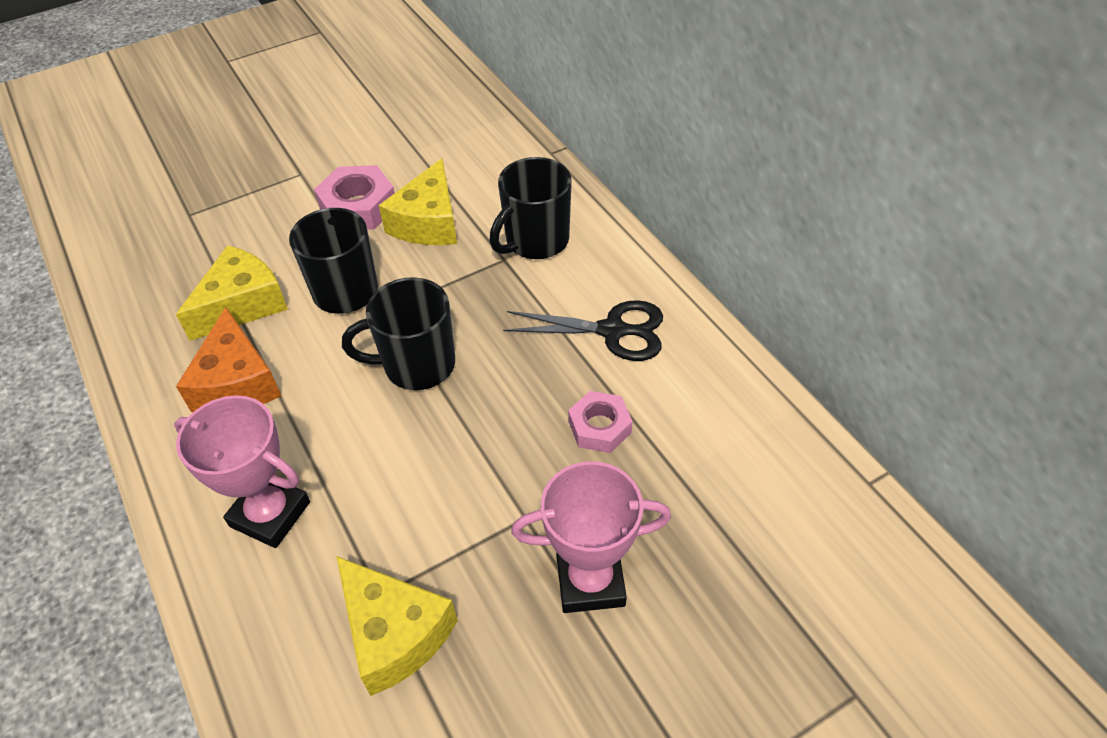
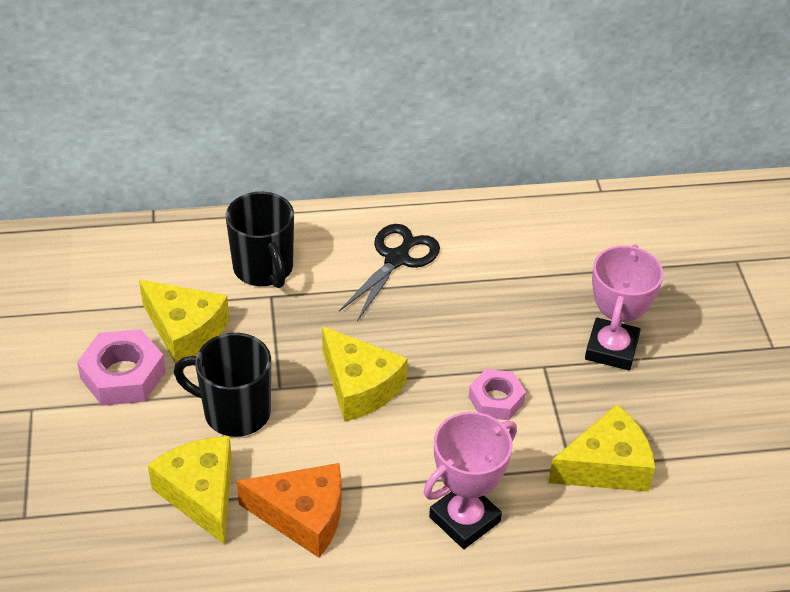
camera: 70 degrees left, 5 degrees down
(417, 365) = (359, 386): black mug -> yellow cheese
(599, 427) = (486, 299): pink nut -> pink nut (496, 400)

